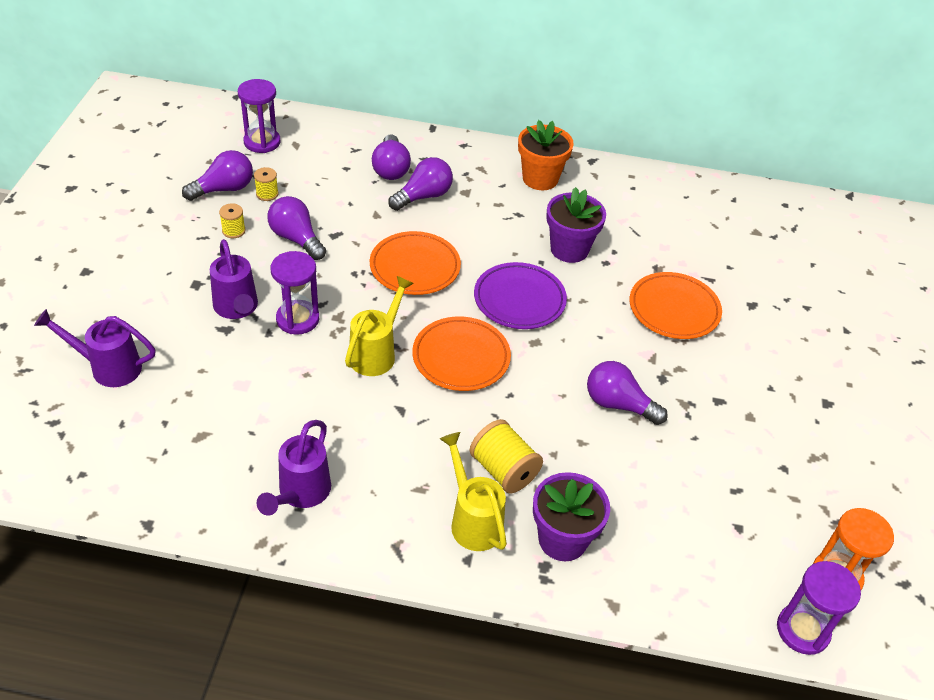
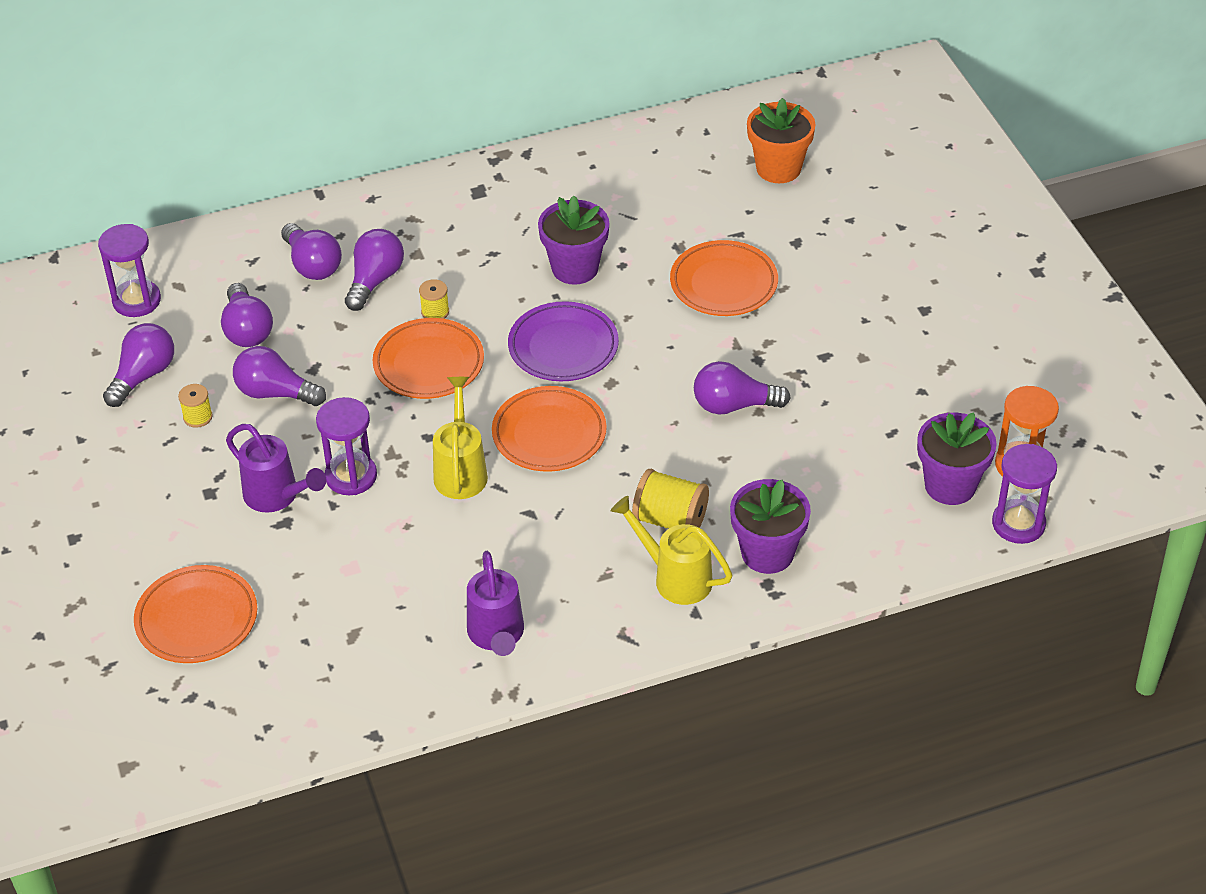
camera: 25 degrees left, 0 degrees up
(109, 367) = (197, 619): purple watering can -> orange plate
(267, 194) = (198, 358): yellow spool -> yellow spool (435, 312)
(314, 190) = (247, 330): none -> purple light bulb
(540, 179) = (486, 201): orange flower pot -> orange flower pot (778, 168)
(760, 562) = (950, 485): none -> purple flower pot

